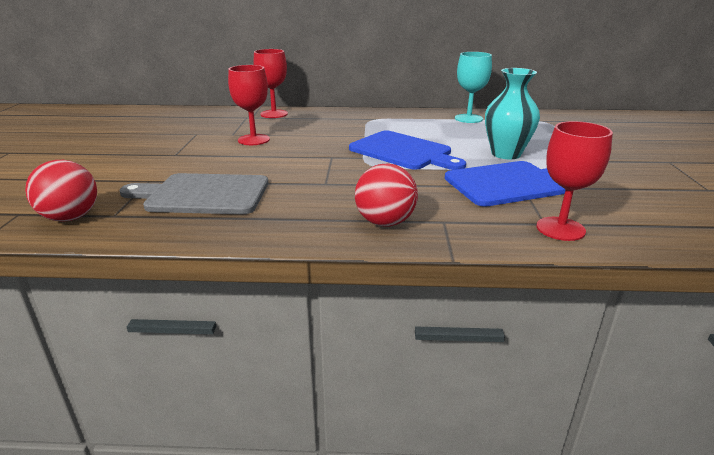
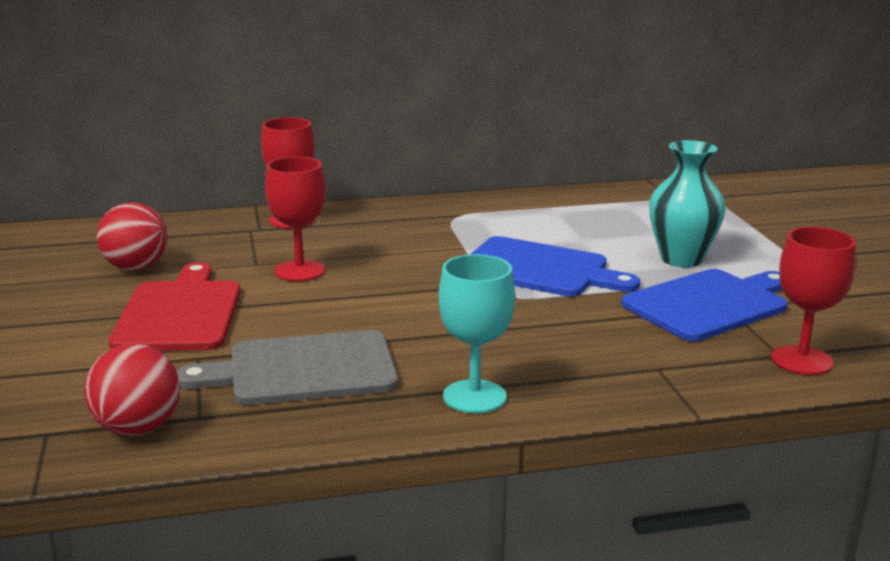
camera: 15 degrees left, 5 degrees down
(163, 155) = (179, 313): none -> red cutting board
(385, 222) = (586, 379): red ball -> red ball (136, 267)
(468, 118) = (597, 203): turquoise goblet -> turquoise goblet (474, 397)

